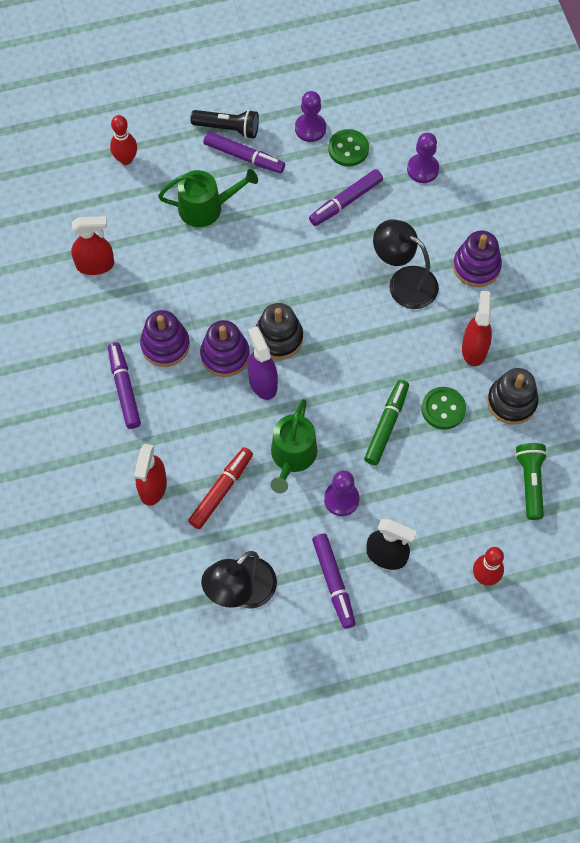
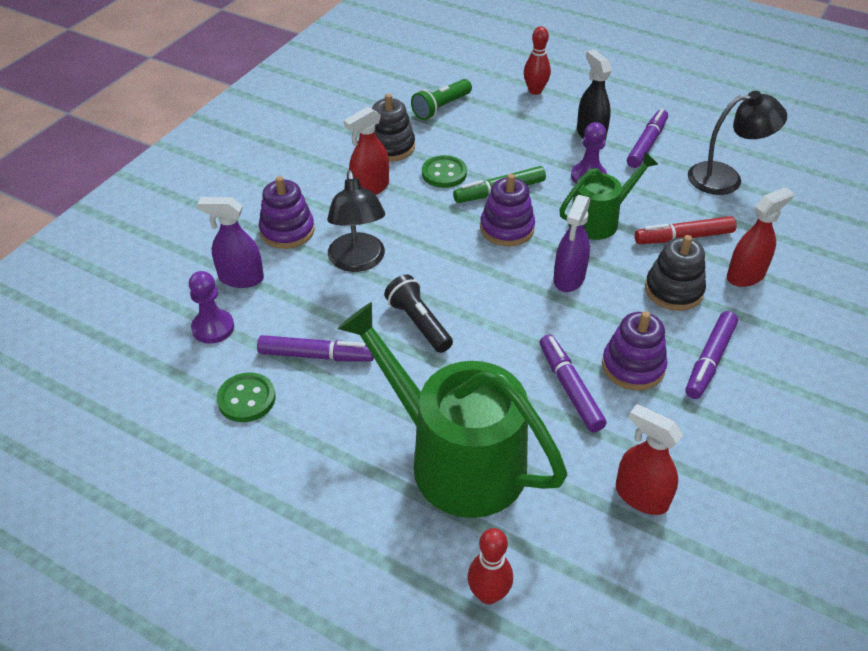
camera: 135 degrees left, 20 degrees down
(206, 208) = (456, 459): green watering can -> green watering can, size x1.79
(225, 355) = (581, 320): purple stacking toy -> purple stacking toy (507, 228)
(228, 128) = (331, 526): black flashlight -> black flashlight (418, 323)
(244, 157) = (354, 479): purple marker -> purple marker (570, 388)
(278, 338) = (517, 298): black stacking toy -> black stacking toy (673, 290)
(310, 128) = (251, 450): purple pawn -> none
(454, 210) = (241, 278): none -> purple spray bottle

